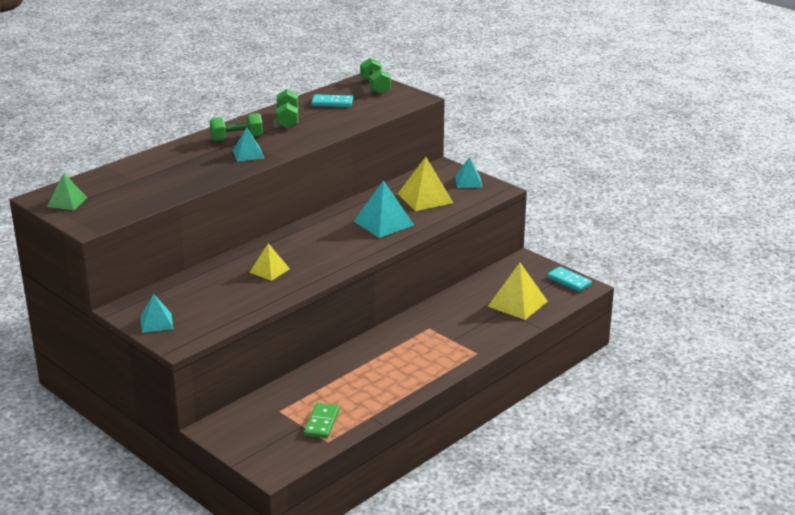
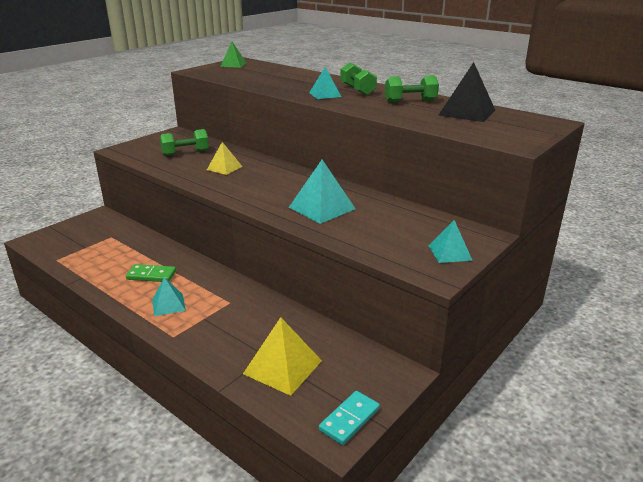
camera: 85 degrees right, 0 degrees up
(156, 322) = (152, 142): turquoise pyramid -> turquoise pyramid (168, 304)
(321, 422) = (84, 255): green domino -> green domino (151, 275)
(332, 103) = (467, 112): turquoise domino -> black pyramid
(375, 86) = (534, 126): green dumbbell -> green dumbbell (185, 153)
(425, 198) = (390, 227): yellow pyramid -> none

